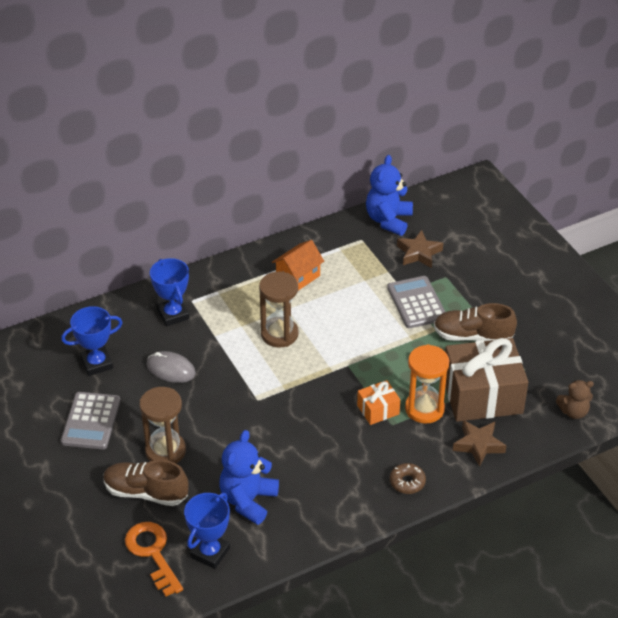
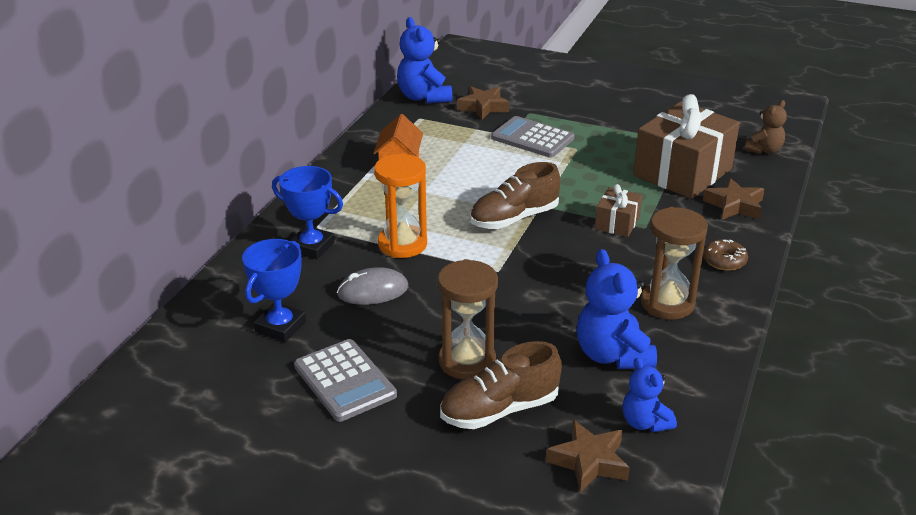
camera: 40 degrees left, 10 degrees down
(152, 553) = (589, 461): orange key -> brown star
(210, 553) = (645, 422): blue trophy -> blue teddy bear
(279, 334) = (444, 212): brown hourglass -> brown hourglass (667, 303)
(378, 410) = (617, 223): orange gift -> brown gift
(424, 409) = (653, 203): orange hourglass -> orange hourglass (402, 244)
(473, 336) = (612, 139): brown shoe -> brown shoe (514, 218)

